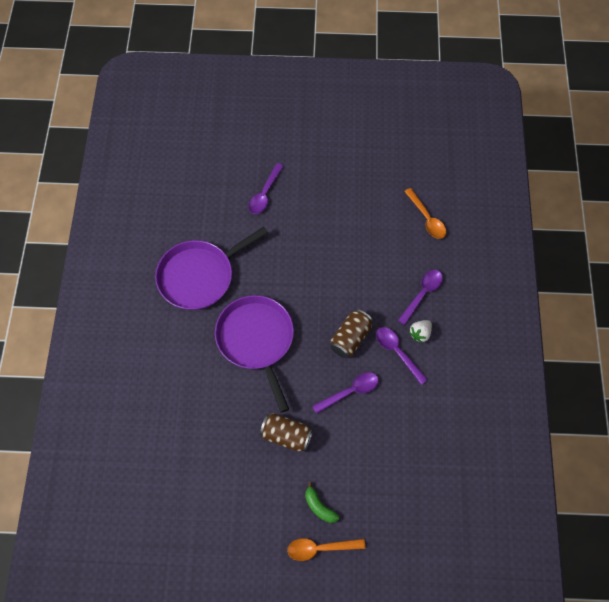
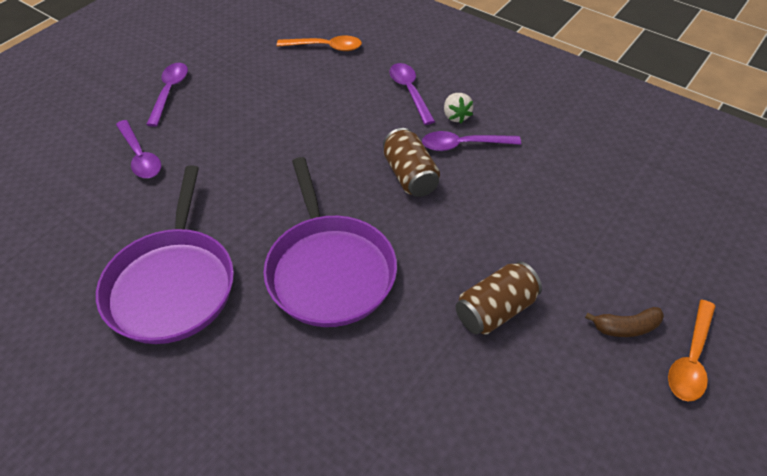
camera: 55 degrees left, 15 degrees down
(256, 340) = (329, 270): purple pan -> purple pan turned 120 degrees counterclockwise
(319, 507) = (626, 327): green banana -> brown banana
(350, 392) = (481, 211): purple spoon -> purple spoon (169, 92)

